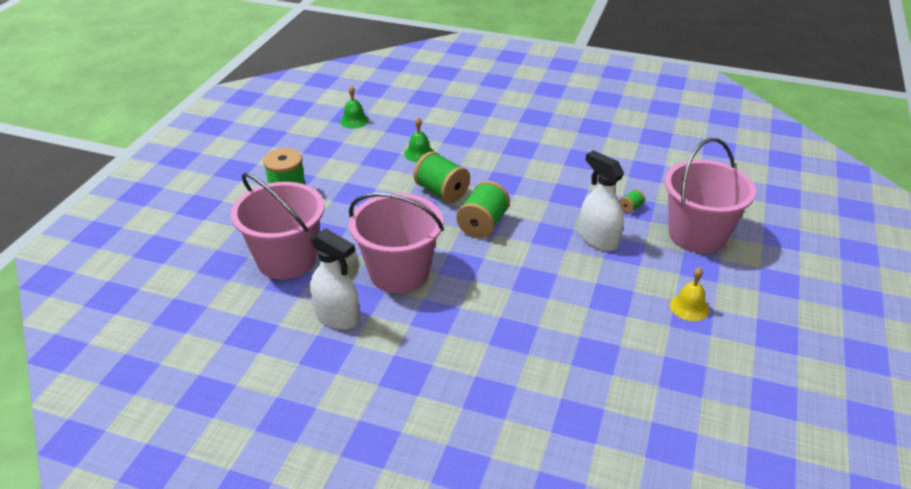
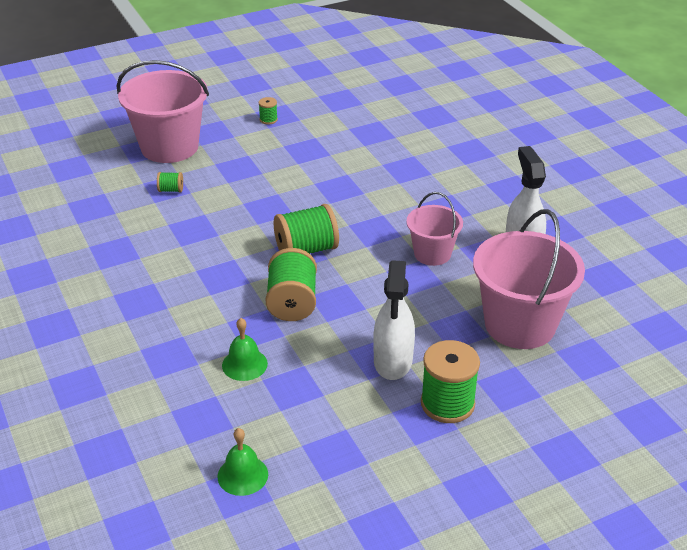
camera: 135 degrees left, 0 degrees up
(399, 272) = (432, 254): pink bucket -> pink bucket, size x0.57
(598, 239) = (241, 185): white spray bottle -> white spray bottle (393, 361)
(689, 307) = (268, 120): yellow bell -> green spool

